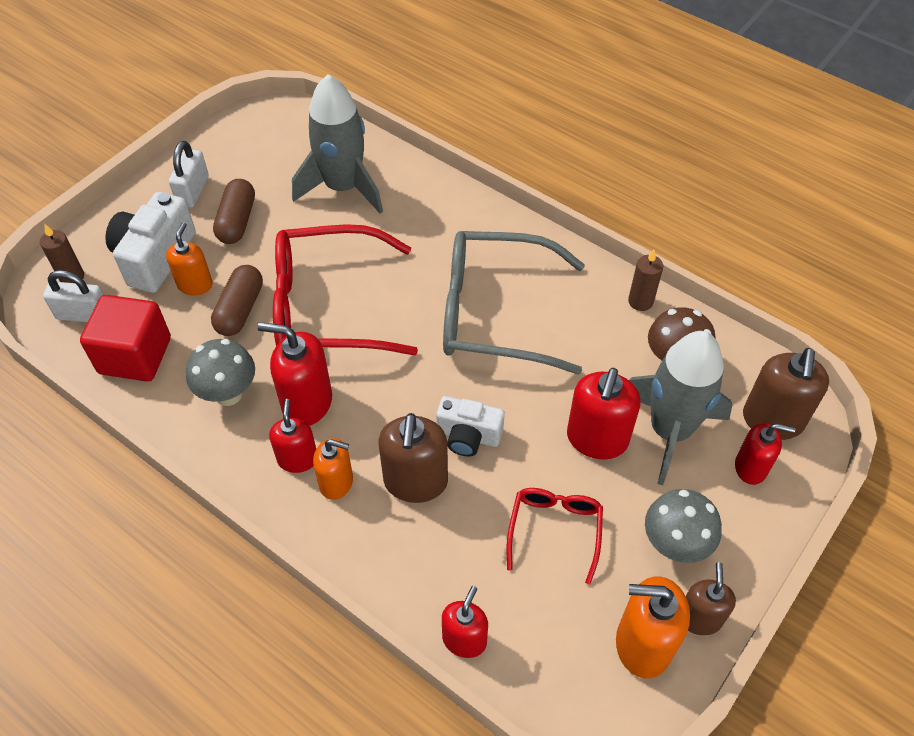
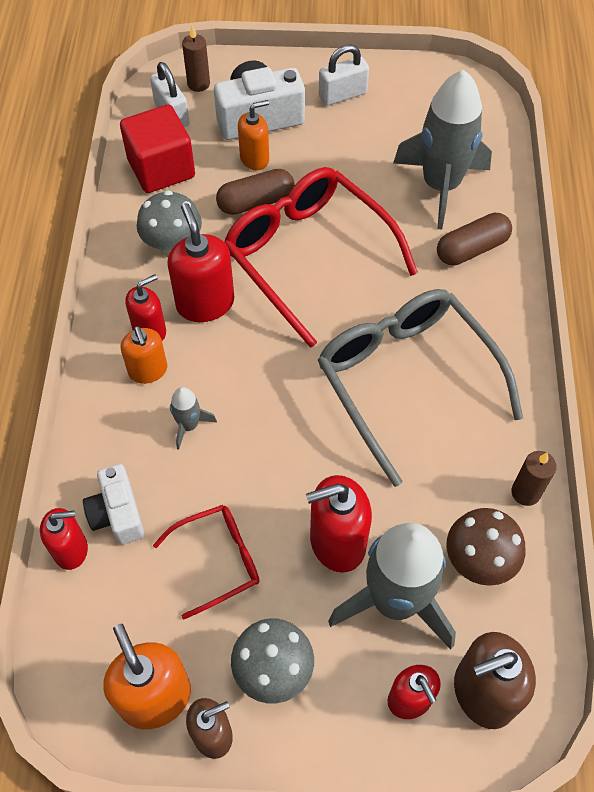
camera: 55 degrees right, 5 degrees up
(237, 221) = (339, 141): brown capsule -> brown capsule (472, 249)
(415, 482) = (189, 425): brown soap dispenser -> grey rocket
(468, 436) = (262, 437): white camera -> white camera (117, 514)

